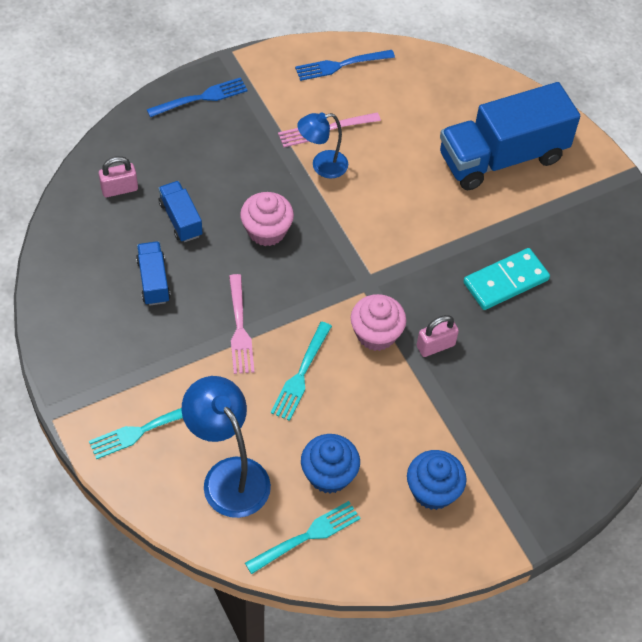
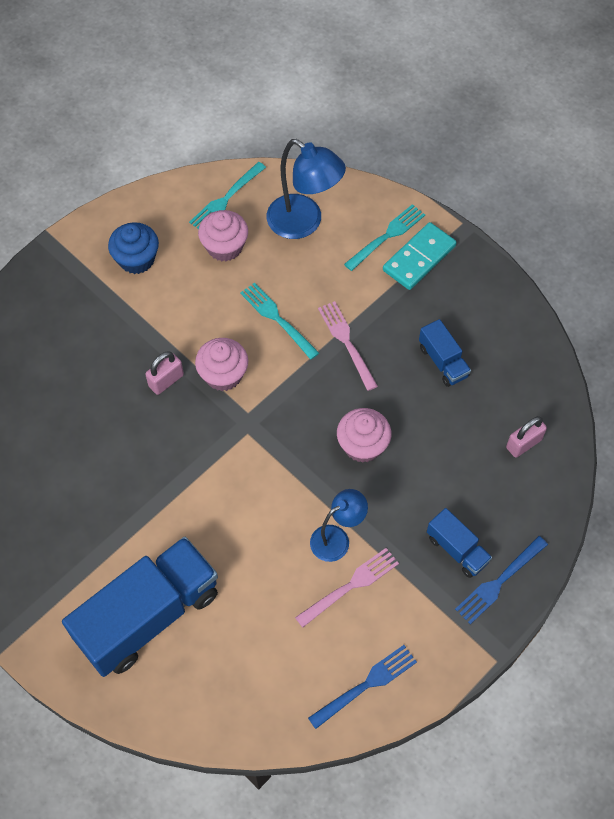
camera: 165 degrees right, 5 degrees up
(181, 219) = (449, 430): blue truck -> blue truck (457, 549)
(301, 374) = (277, 318): turquoise fork -> turquoise fork turned 45 degrees counterclockwise
(329, 474) = (224, 247): blue cupcake -> pink cupcake
(506, 281) = (114, 466): turquoise domino -> turquoise domino (419, 258)

